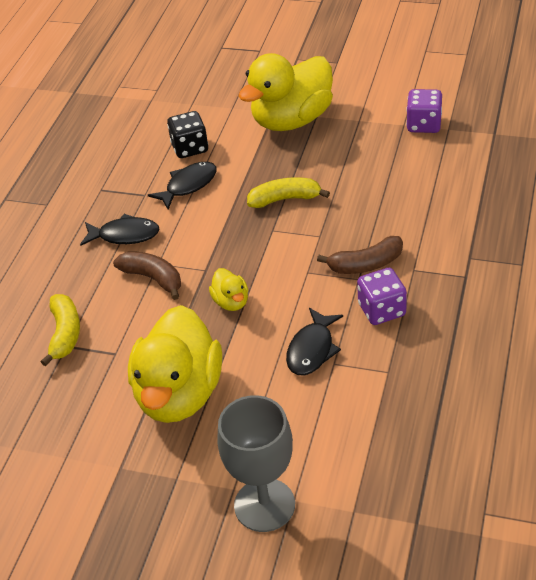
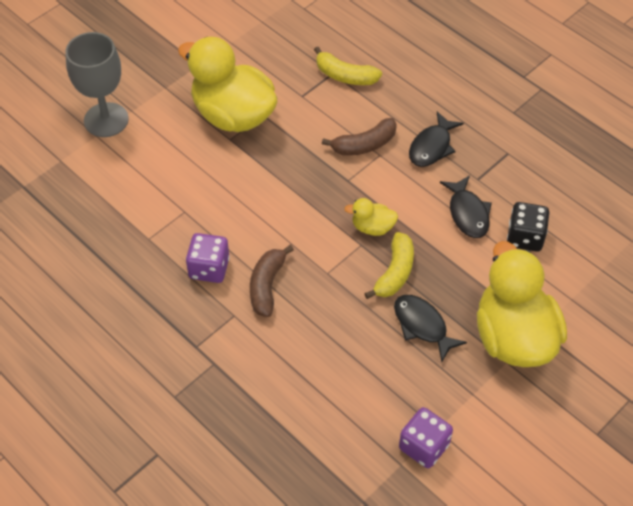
camera: 115 degrees right, 10 degrees up
(231, 302) = (298, 180): yellow duck -> yellow duck (372, 227)
(312, 349) = (208, 205): black fish -> black fish (422, 326)

